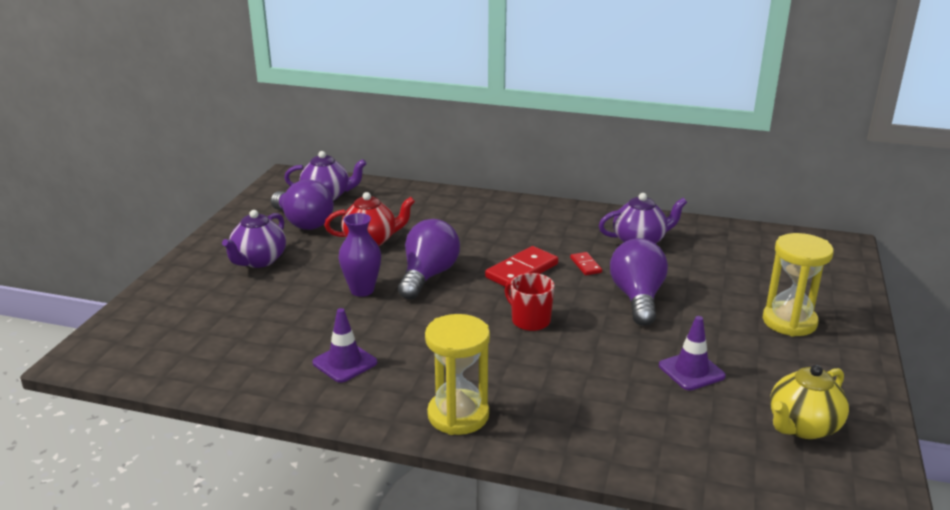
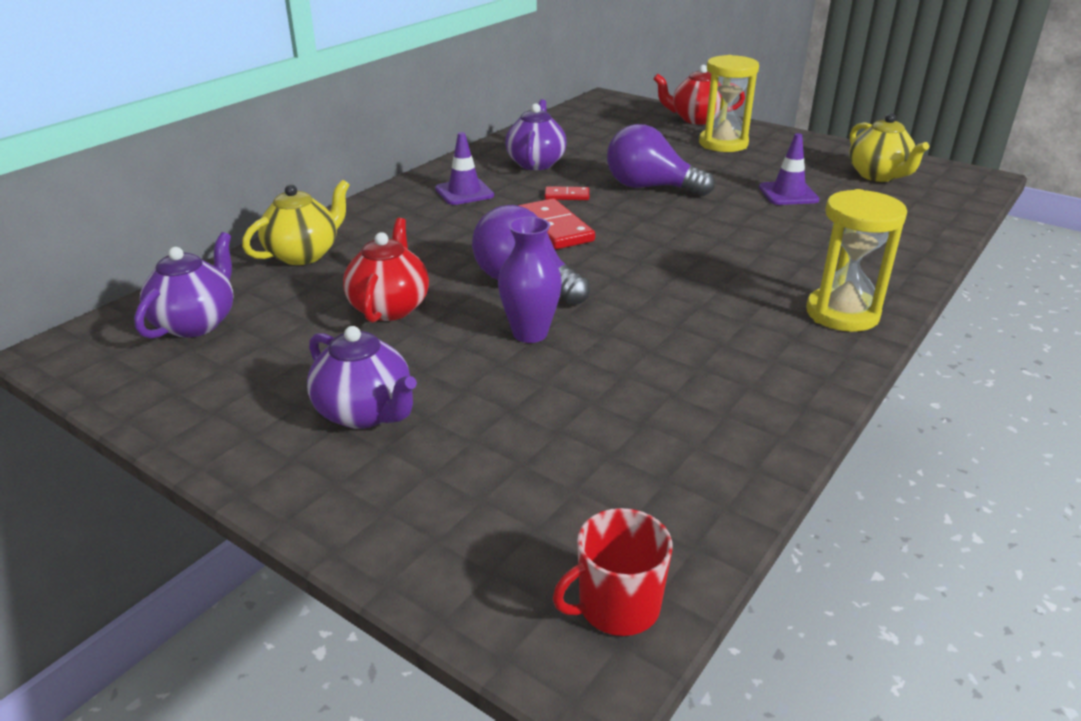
camera: 70 degrees left, 5 degrees up
(303, 223) = (270, 355): purple light bulb -> none
(345, 363) = (711, 370): purple traffic cone -> purple traffic cone (464, 192)
(421, 200) = (304, 254): none -> yellow teapot
(530, 320) = (666, 244): red mug -> red mug (617, 607)
(844, 299) = (696, 119): none -> red teapot

